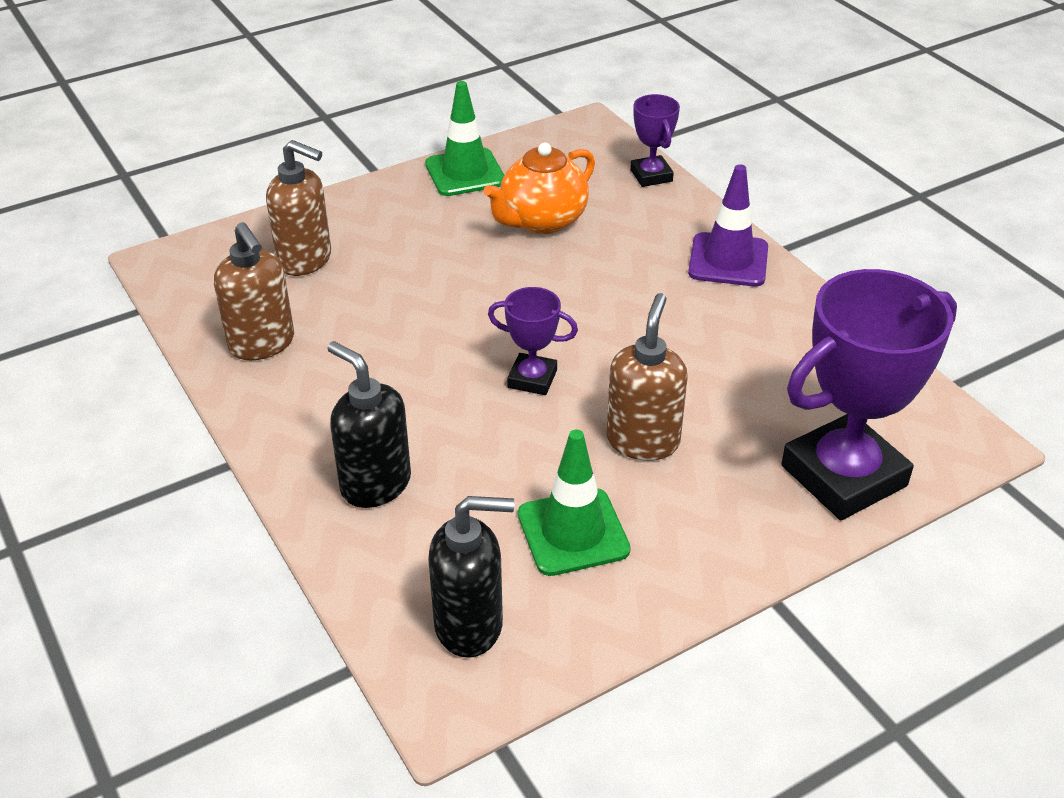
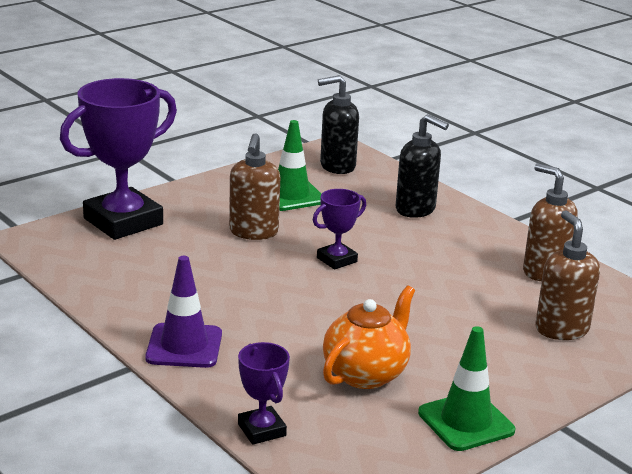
camera: 170 degrees right, 15 degrees down
(305, 260) = (561, 329): brown soap dispenser -> brown soap dispenser turned 60 degrees clockwise
(532, 379) = (336, 260): purple trophy -> purple trophy turned 45 degrees counterclockwise

